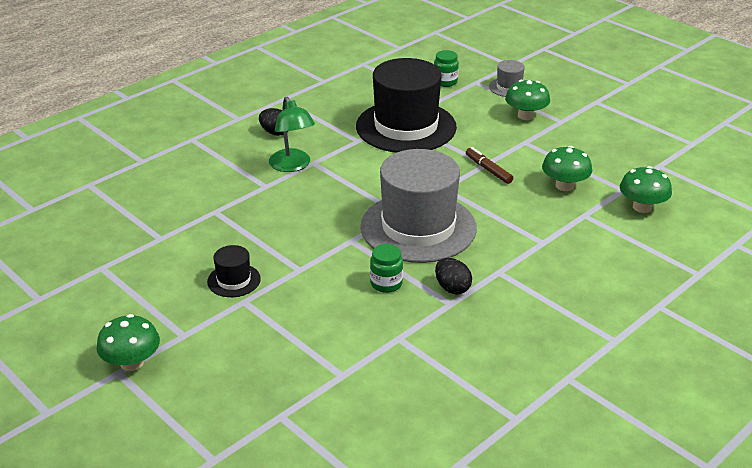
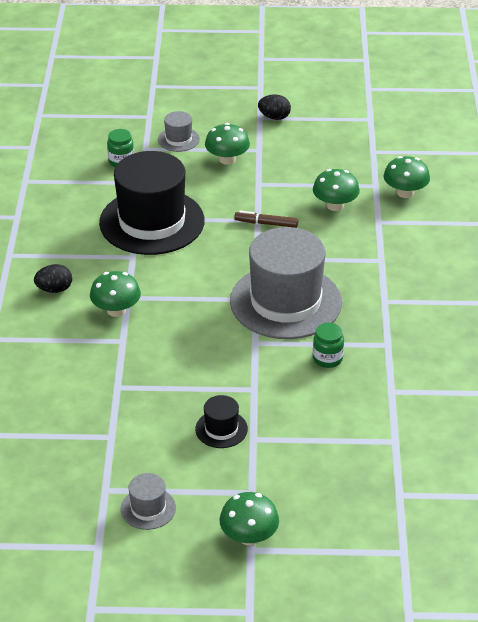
camera: 45 degrees left, 5 degrees up
(105, 297) = (148, 508): none -> grey hat
(292, 166) = (116, 310): green lamp -> green mushroom
(452, 288) = (373, 333): black egg -> black egg (274, 117)

